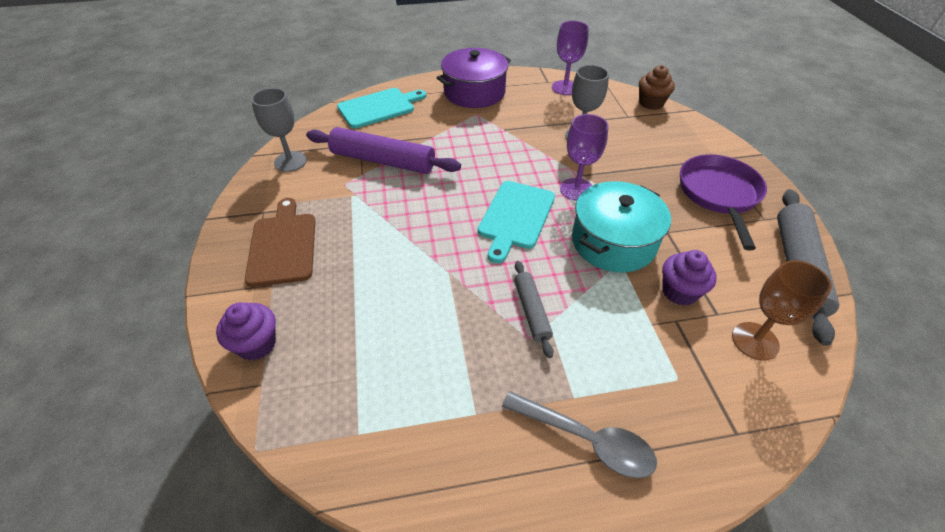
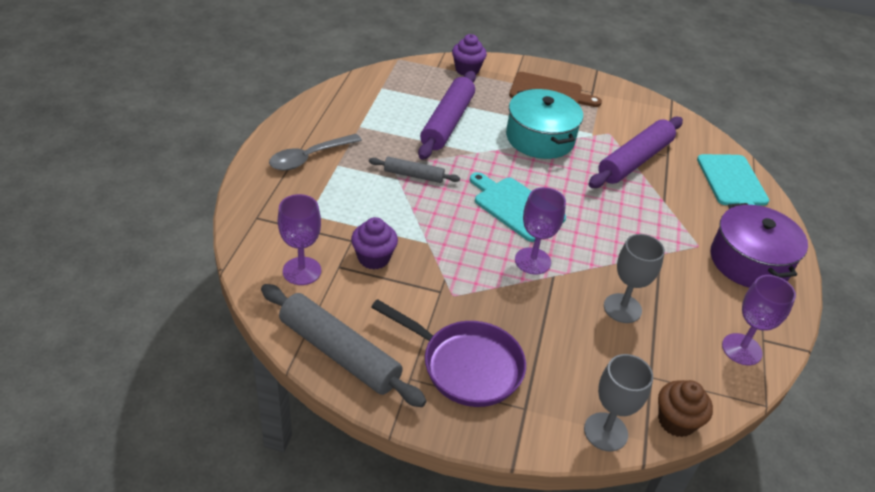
camera: 110 degrees right, 5 degrees down
(290, 161) = (654, 115): grey goblet -> grey goblet (605, 432)
(405, 319) = (447, 122): none -> purple rolling pin
(613, 242) = (451, 250): turquoise pot -> turquoise pot (540, 138)
(755, 341) = (302, 271): brown goblet -> purple goblet

